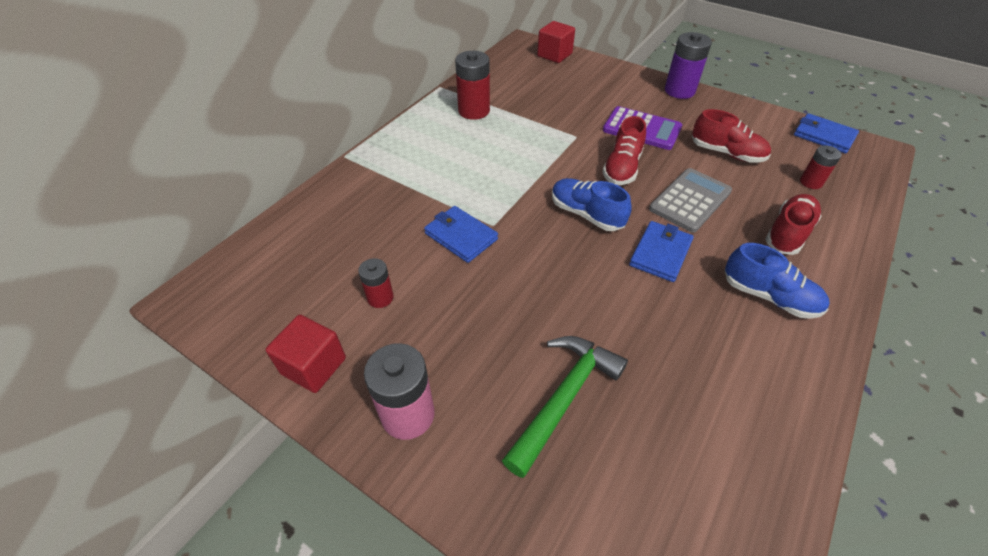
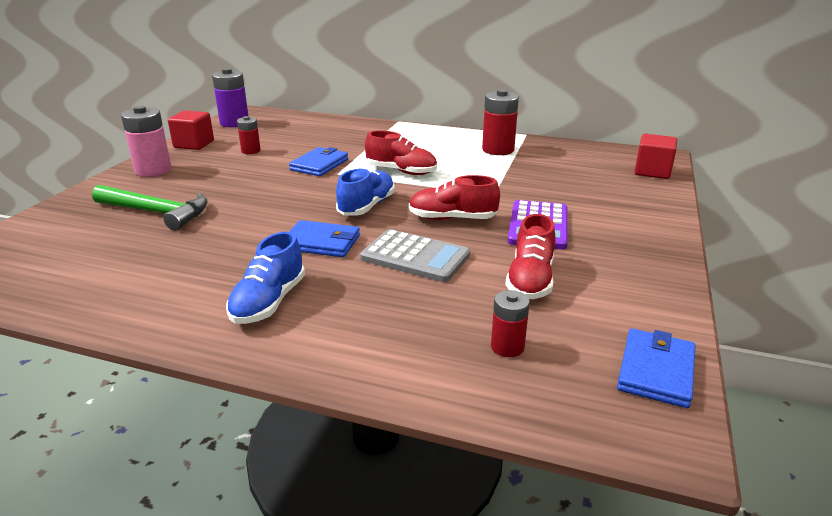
camera: 75 degrees right, 20 degrees down
(679, 91) = (658, 246): purple battery -> purple battery (234, 123)
(788, 233) = (381, 320): red shoe -> red shoe (401, 171)

